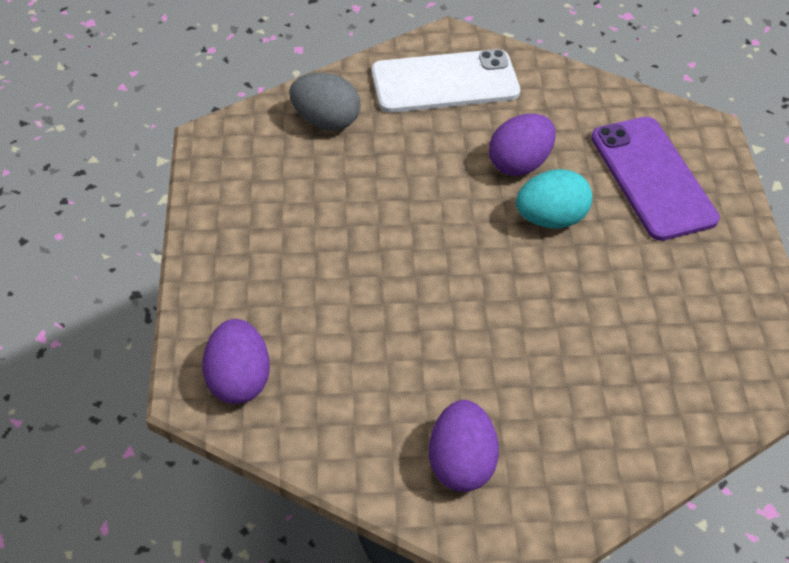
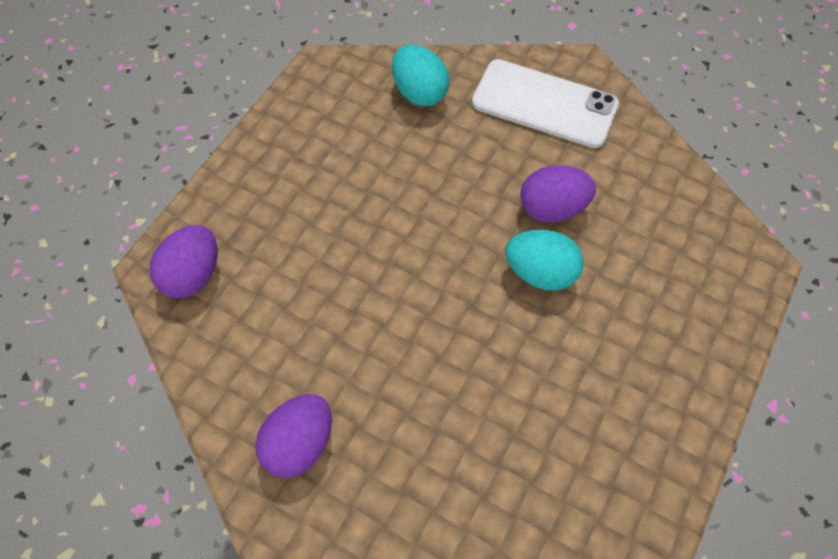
camera: 35 degrees right, 10 degrees up
(326, 120) = (419, 92): grey egg -> turquoise egg
(652, 178) = (665, 283): purple phone -> none

